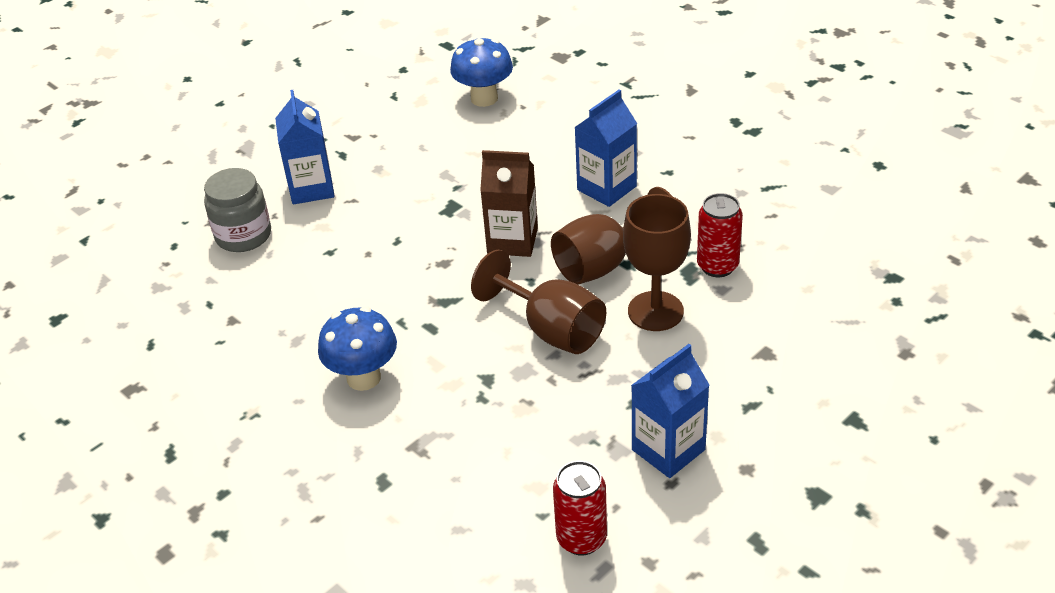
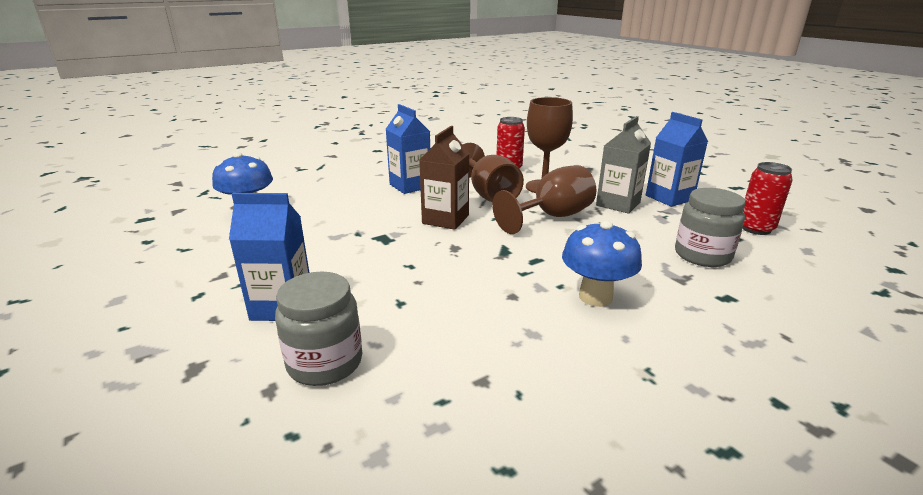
camera: 80 degrees left, 15 degrees down
(479, 470) = (702, 255): none -> grey jar
(620, 392) = (618, 204): none -> grey carton

